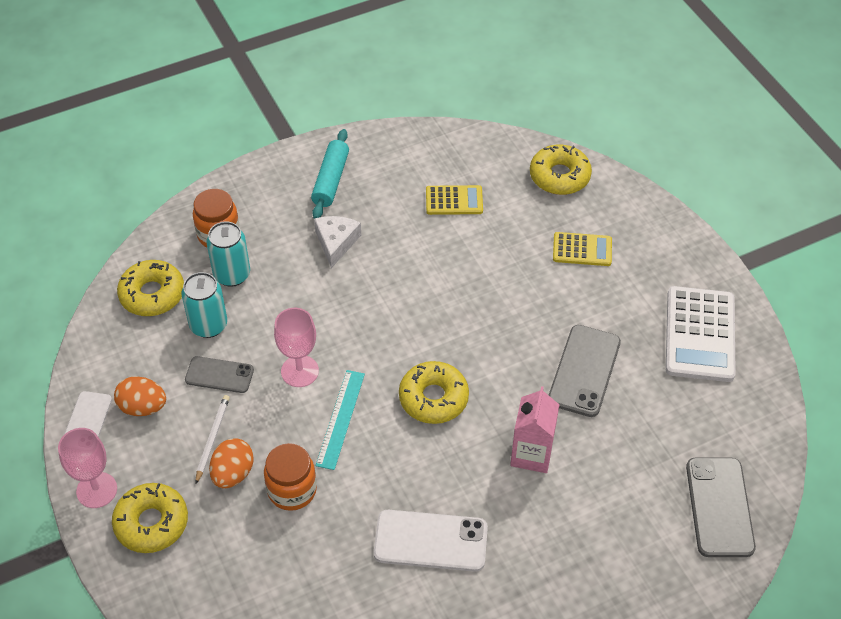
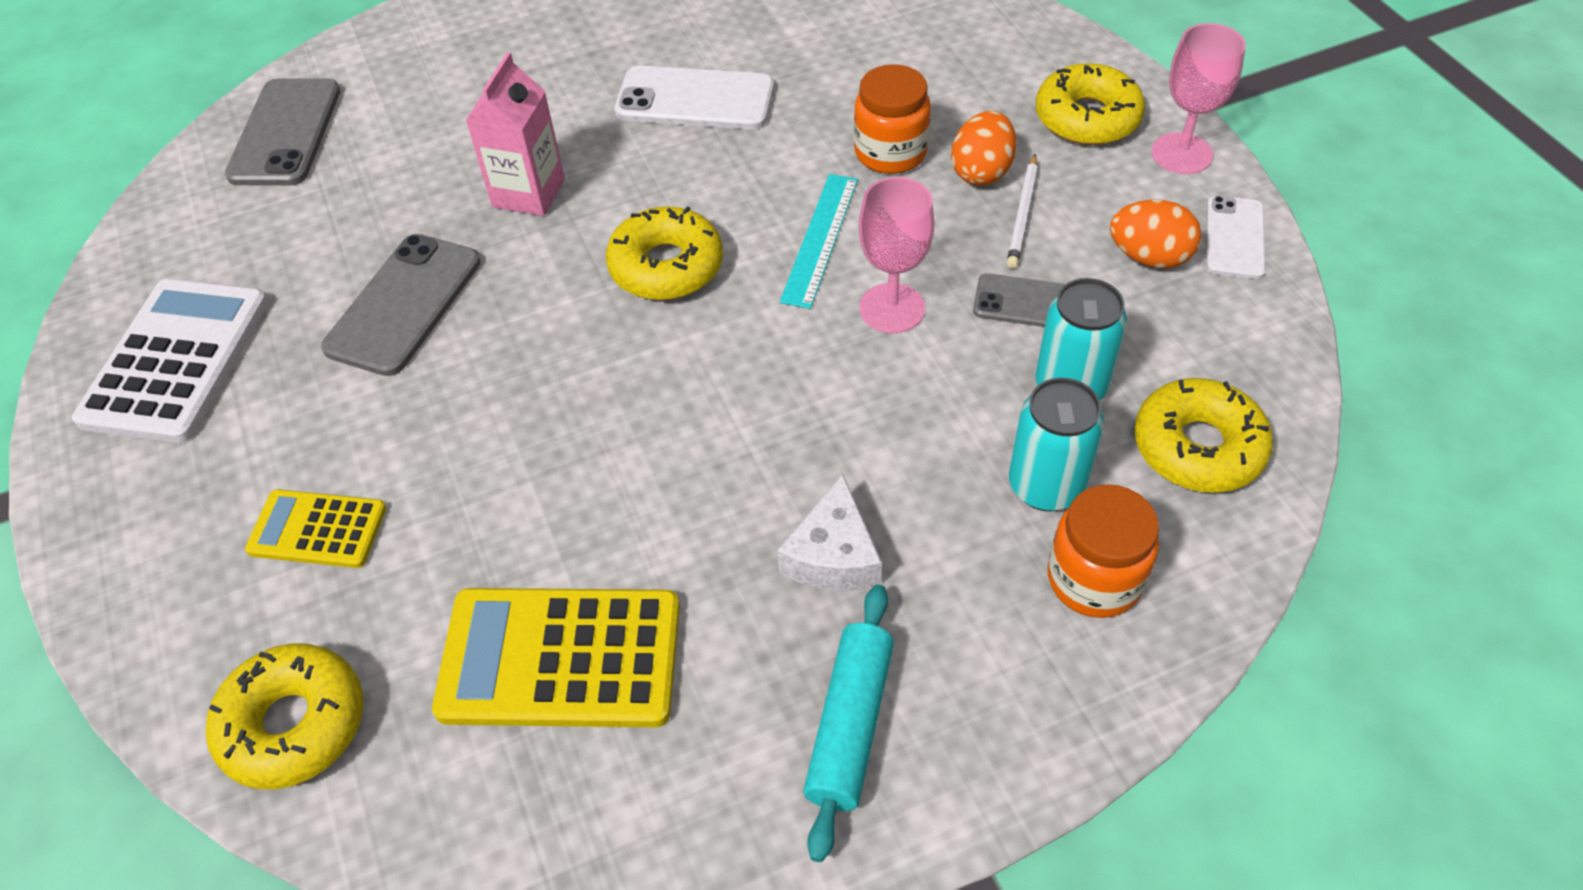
camera: 175 degrees left, 0 degrees up
(454, 200) = (560, 659): yellow calculator -> yellow calculator, size x1.75

